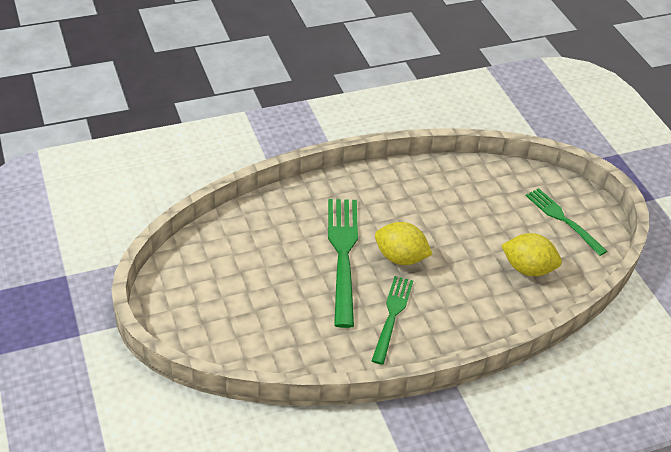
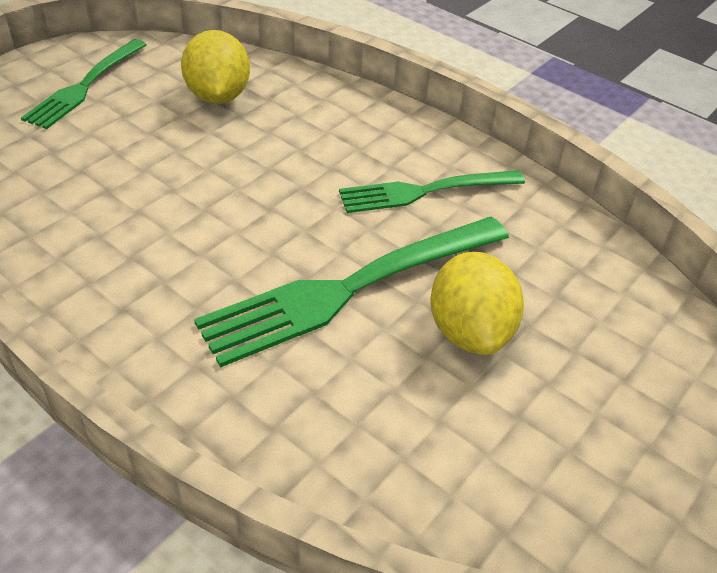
camera: 120 degrees left, 0 degrees up
(400, 257) = (298, 219): yellow lemon -> yellow lemon (469, 331)

